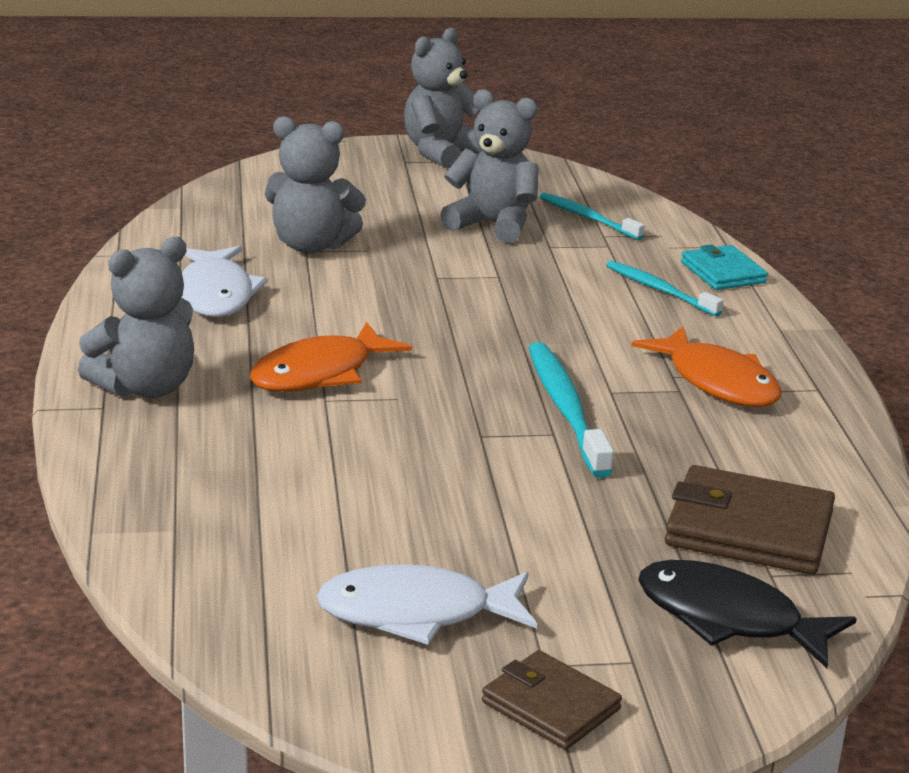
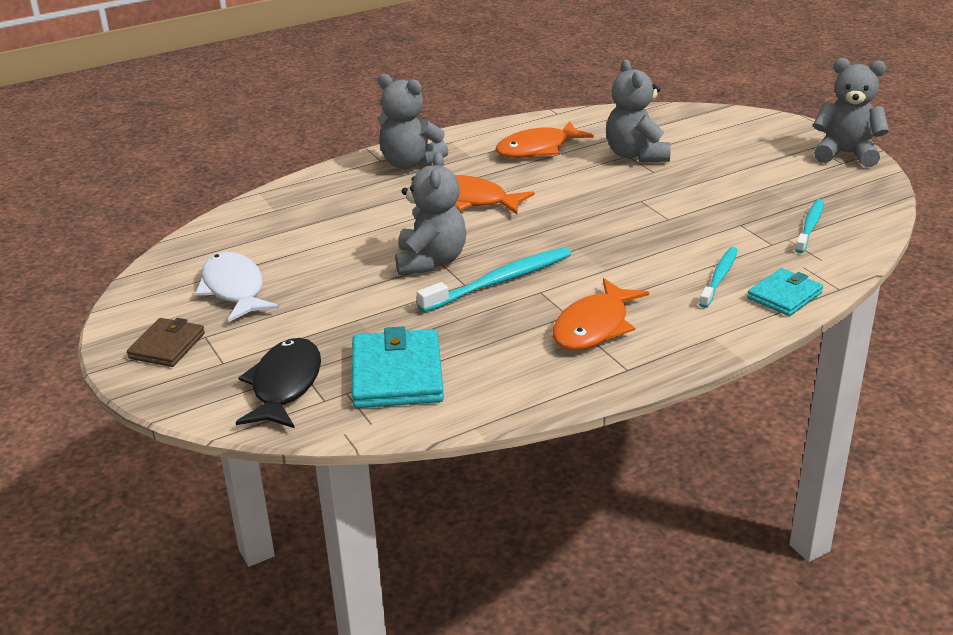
camera: 70 degrees right, 5 degrees up
(216, 294) = (537, 149): white fish -> orange fish
(493, 224) = (748, 198): grey teddy bear -> grey teddy bear (431, 261)
(749, 529) = (397, 374): brown wallet -> turquoise wallet

